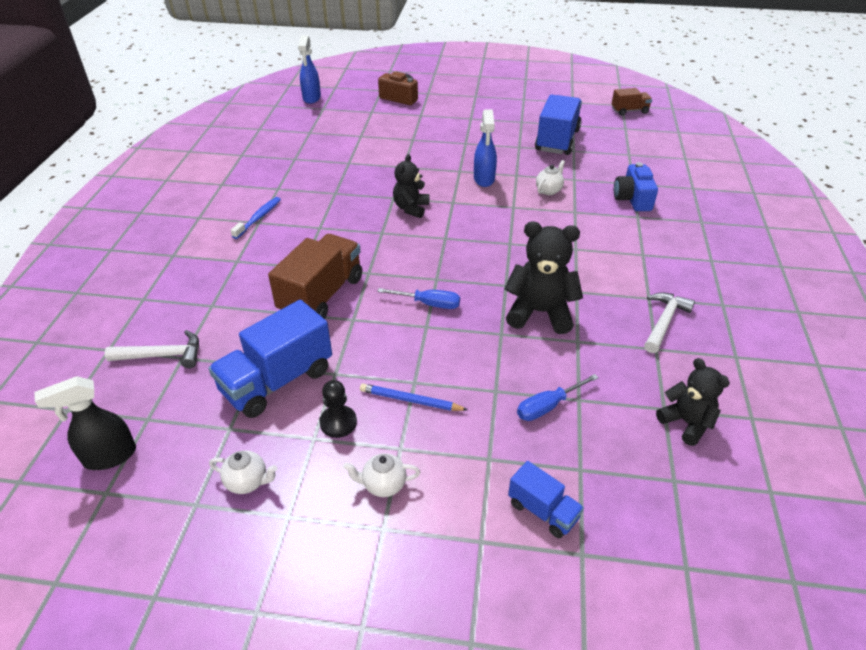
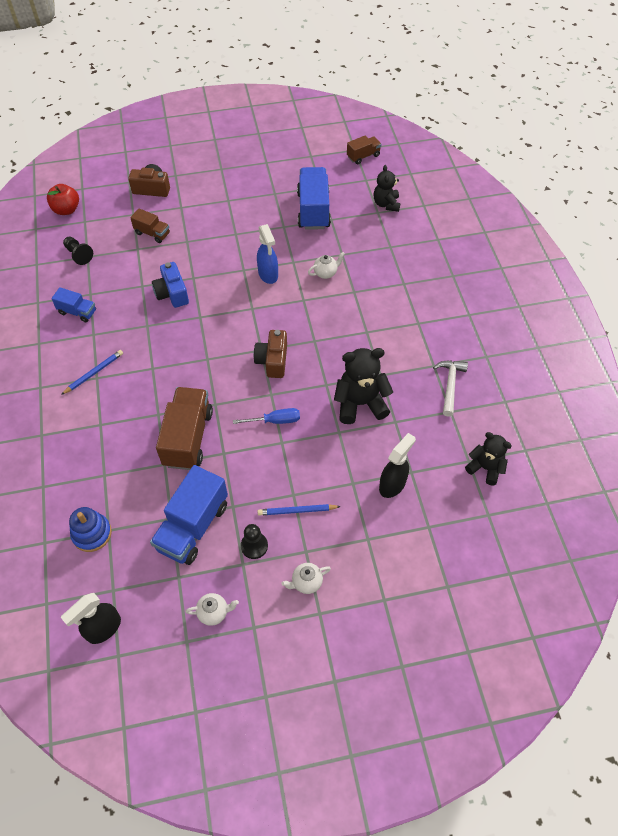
camera: 20 degrees left, 15 degrees up
(162, 355) = (92, 533): white hammer -> blue stacking toy
(258, 218) = (94, 373): blue toothbrush -> blue pencil
(302, 129) = (79, 255): none -> black pawn
(311, 98) = (66, 210): blue spray bottle -> red apple
(382, 128) = (152, 233): none -> brown truck
(411, 208) = (220, 325): black teddy bear -> black teddy bear (386, 204)
(453, 250) = (272, 361): none -> brown camera
(543, 511) = (415, 565): blue truck -> blue truck (77, 312)
(548, 406) = (392, 484): blue screwdriver -> black spray bottle
(549, 190) = (326, 273): white teapot -> white teapot turned 45 degrees clockwise
(632, 199) = (395, 265): blue camera -> blue camera (172, 293)

